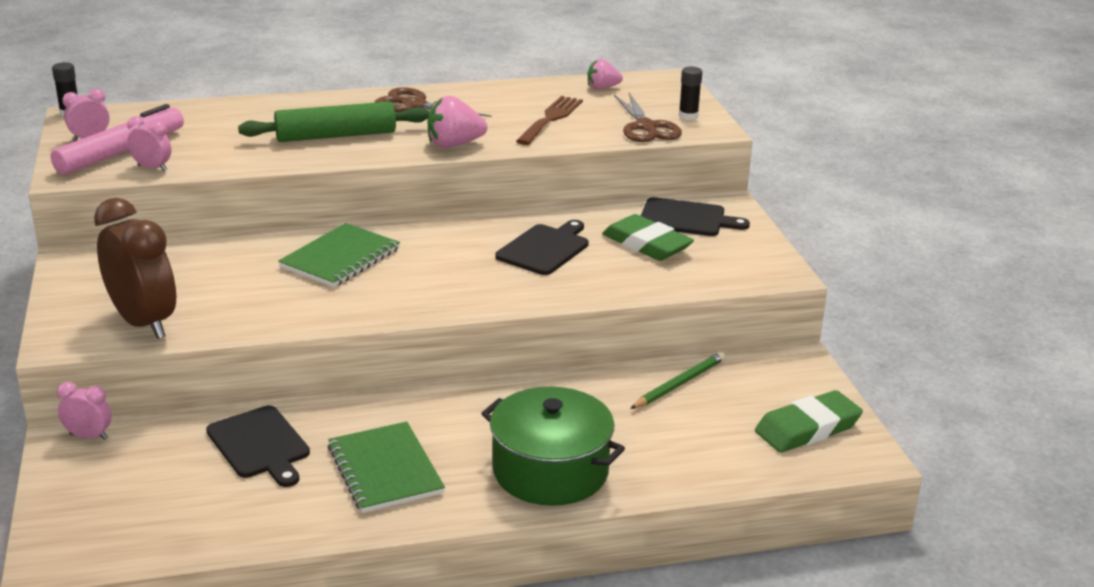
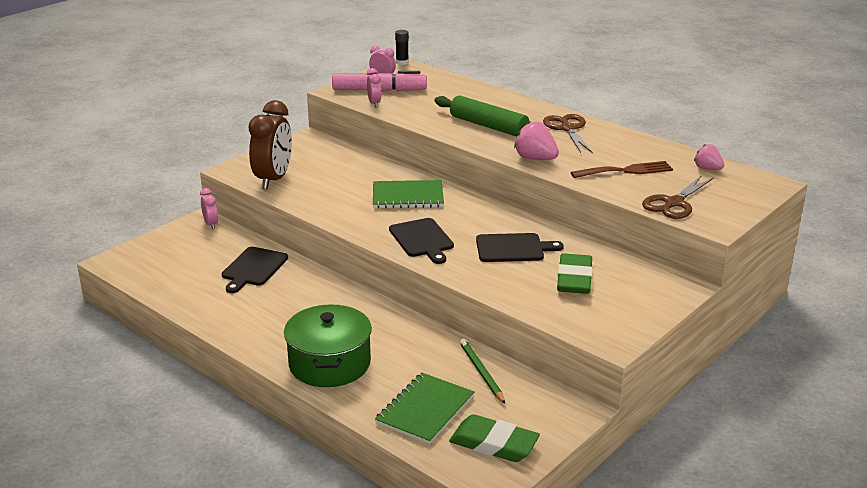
camera: 55 degrees right, 0 degrees up
(385, 470) = (272, 312): green notebook -> green notebook (425, 410)
(679, 383) = (481, 372): green pencil -> green pencil turned 120 degrees counterclockwise
(686, 218) = (634, 280): black cutting board -> black cutting board (422, 239)
(688, 116) = (721, 210): black glue stick -> none

